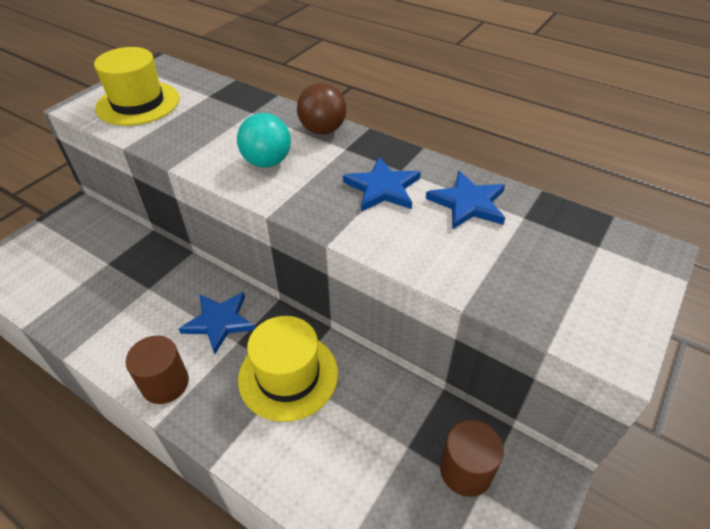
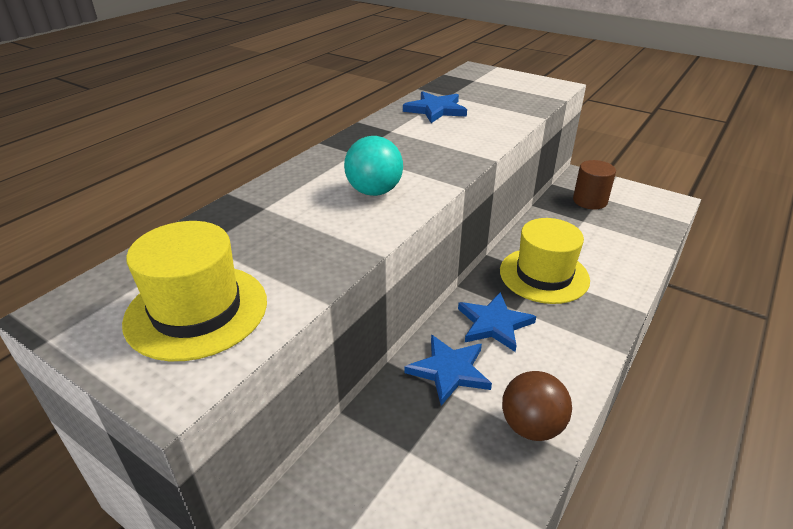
camera: 90 degrees left, 10 degrees down
(165, 383) = (578, 353): brown cylinder -> none
(322, 130) = (318, 164): brown ball -> brown ball (531, 426)
(382, 188) = (418, 138): blue star -> blue star (449, 371)

